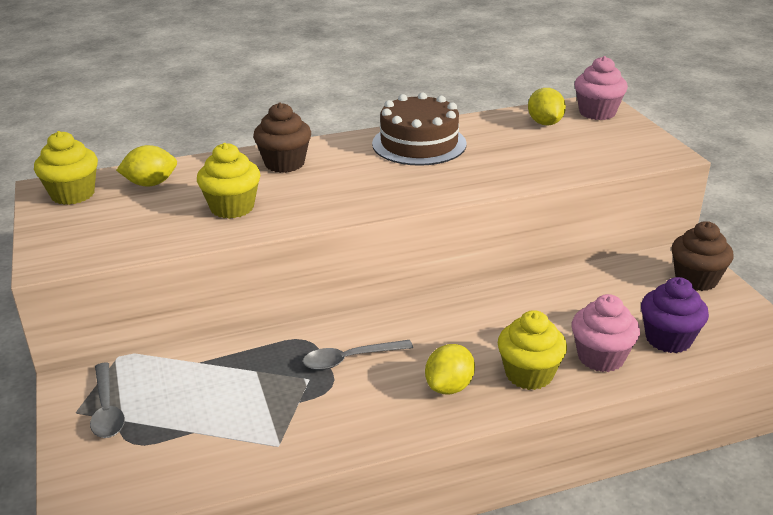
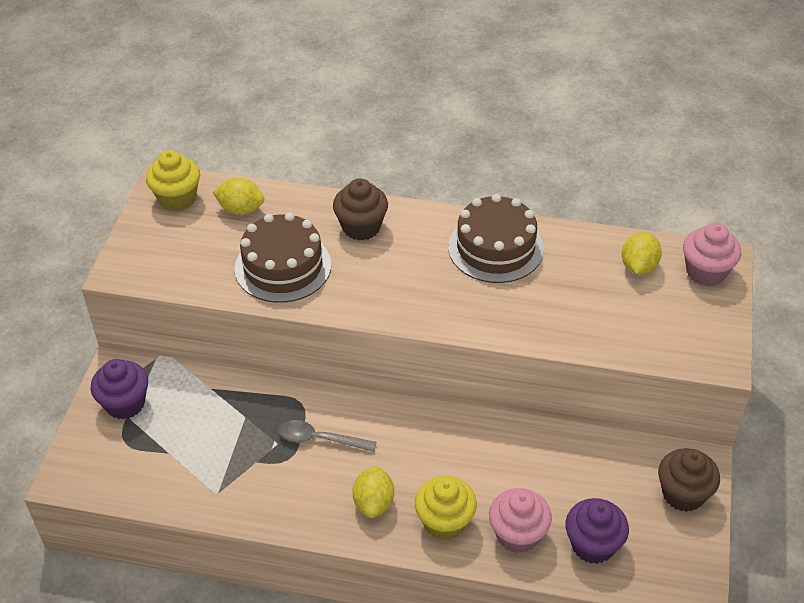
camera: 30 degrees right, 15 degrees up
(107, 409) = (125, 403): grey spoon -> purple cupcake
(232, 207) = (283, 266): yellow cupcake -> brown cake
(449, 387) = (374, 503): yellow lemon -> yellow lemon turned 60 degrees counterclockwise

